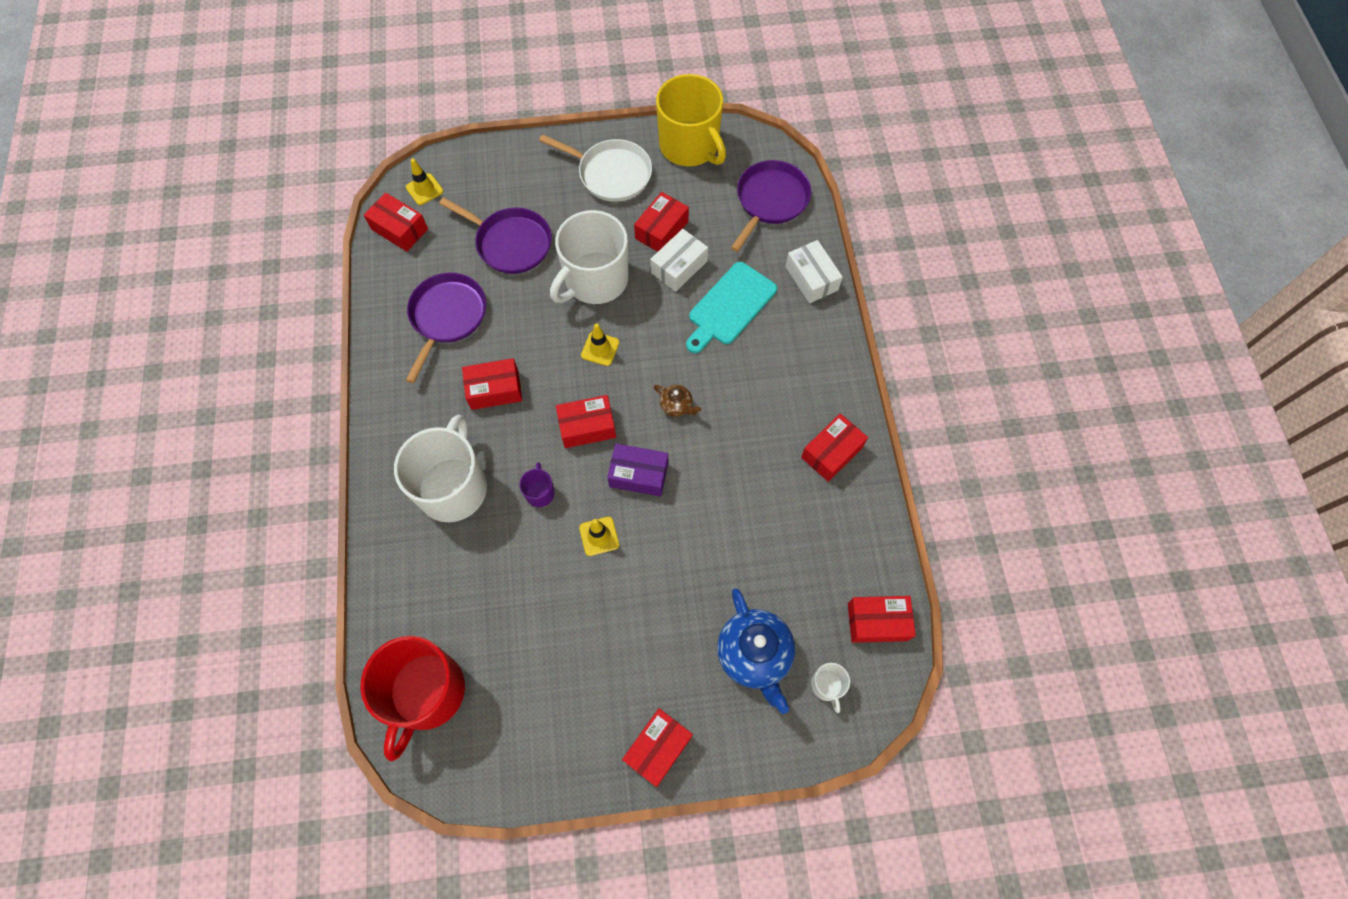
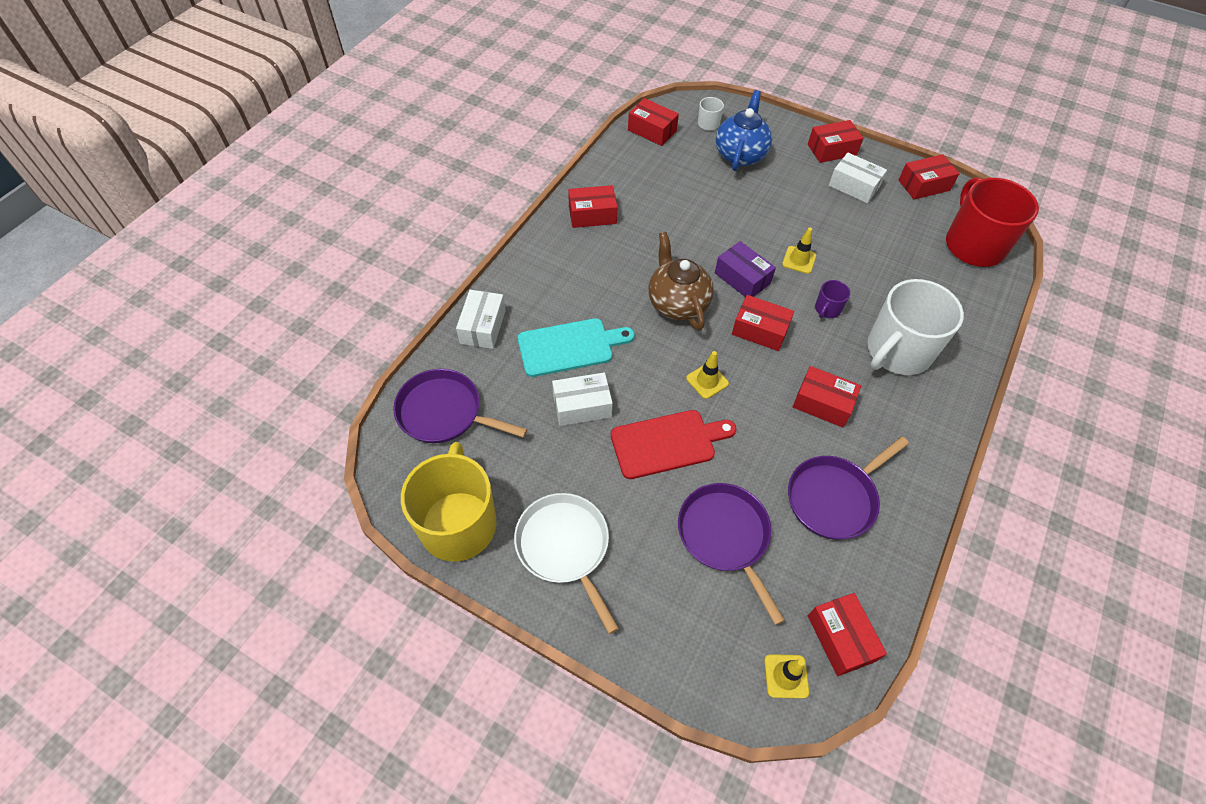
camera: 145 degrees left, 10 degrees down
(426, 693) = (973, 245): red mug -> red mug turned 60 degrees counterclockwise
(595, 280) = (667, 443): white mug -> red cutting board
(599, 697) = (854, 186): none -> white box
(661, 230) = (567, 450): red box -> red box (924, 185)
(676, 406) = (677, 303): brown teapot -> brown teapot, size x2.07
(770, 200) = (444, 412): purple pan -> purple pan turned 45 degrees clockwise

